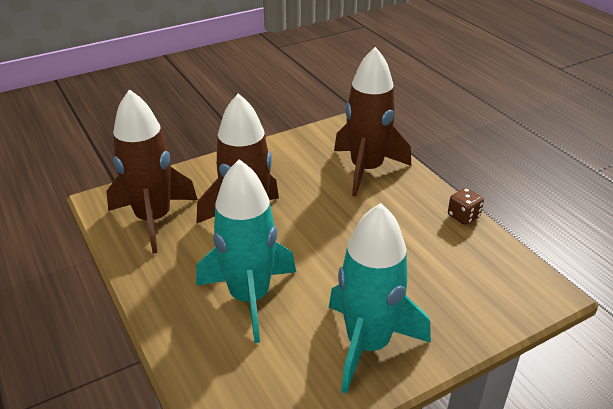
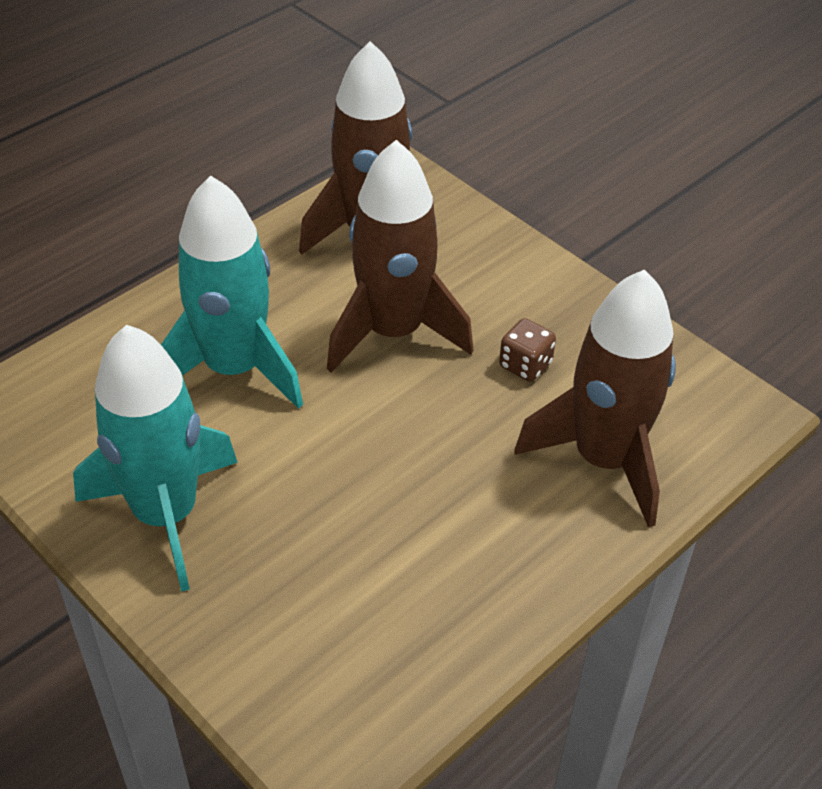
camera: 75 degrees right, 10 degrees up
(463, 216) = (513, 624): brown dice -> brown dice (525, 365)

